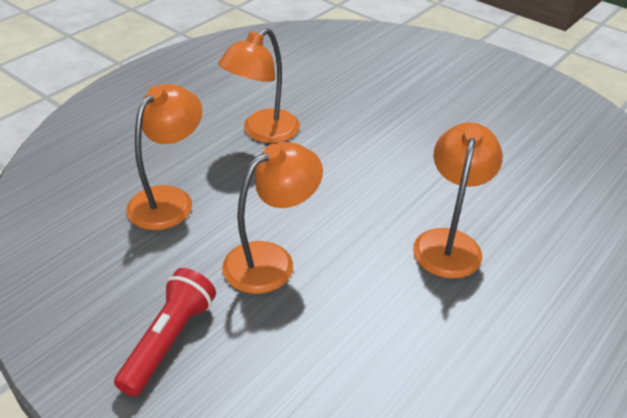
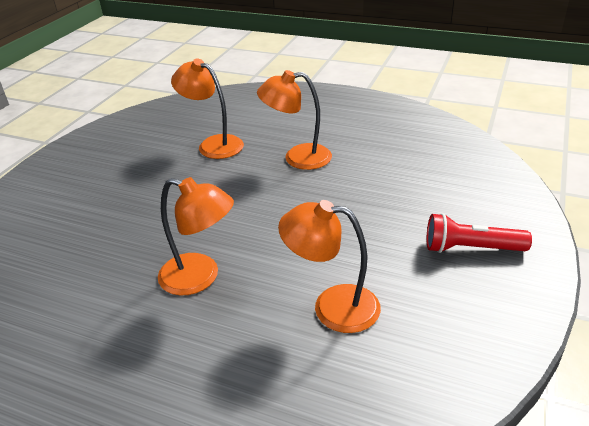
camera: 105 degrees left, 5 degrees down
(271, 260) = (364, 225): orange lamp -> orange lamp (213, 144)

